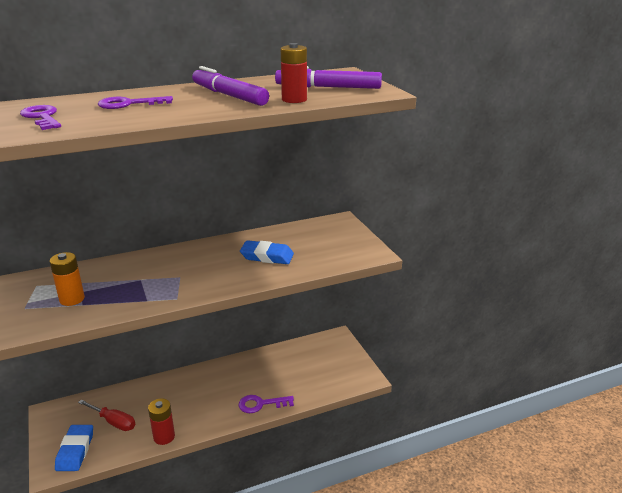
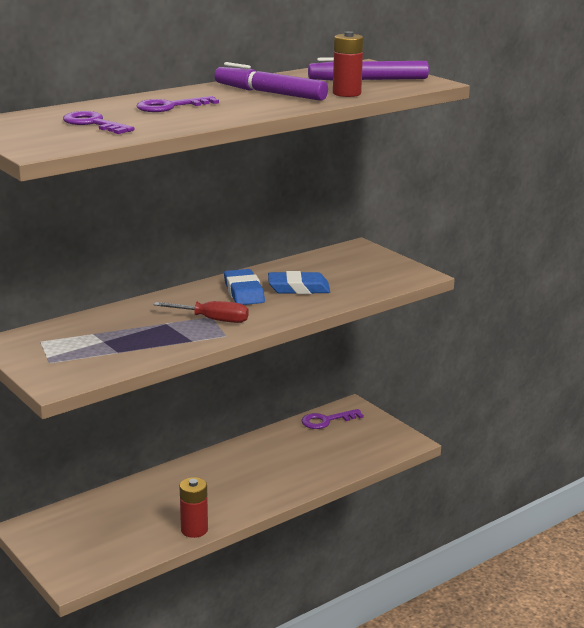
camera: 15 degrees left, 5 degrees down
(72, 299) = (100, 348): orange battery -> none
(75, 450) = (89, 558): blue eraser -> blue eraser (244, 292)
(113, 422) = (118, 525): red screwdriver -> red screwdriver (212, 320)
(261, 404) = (295, 483): purple key -> purple key (326, 421)

